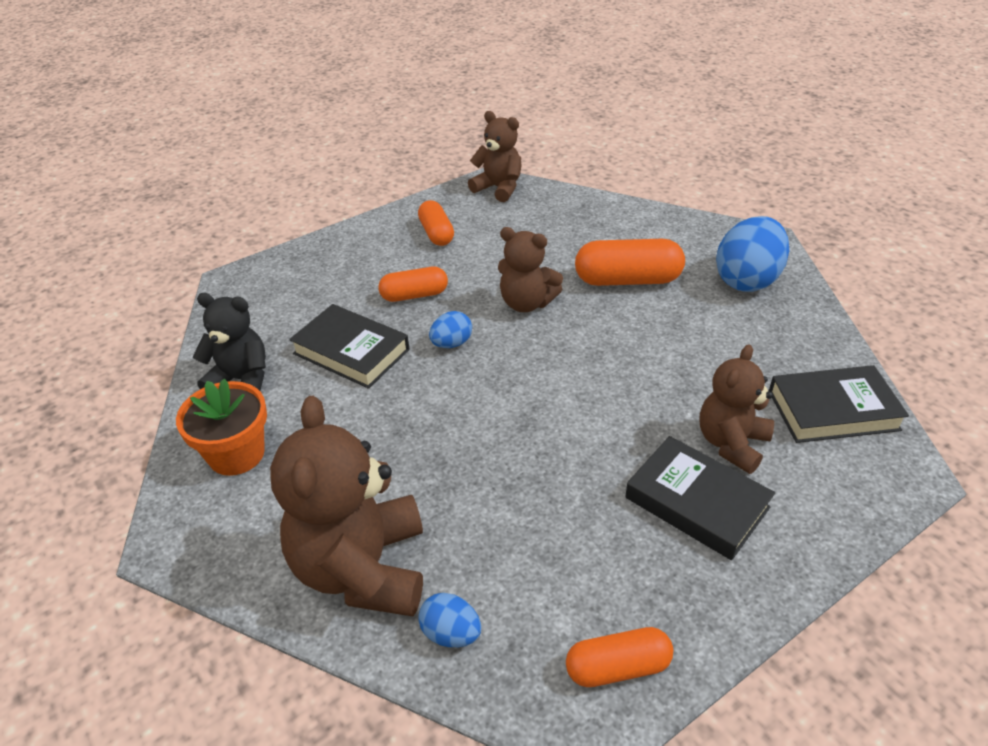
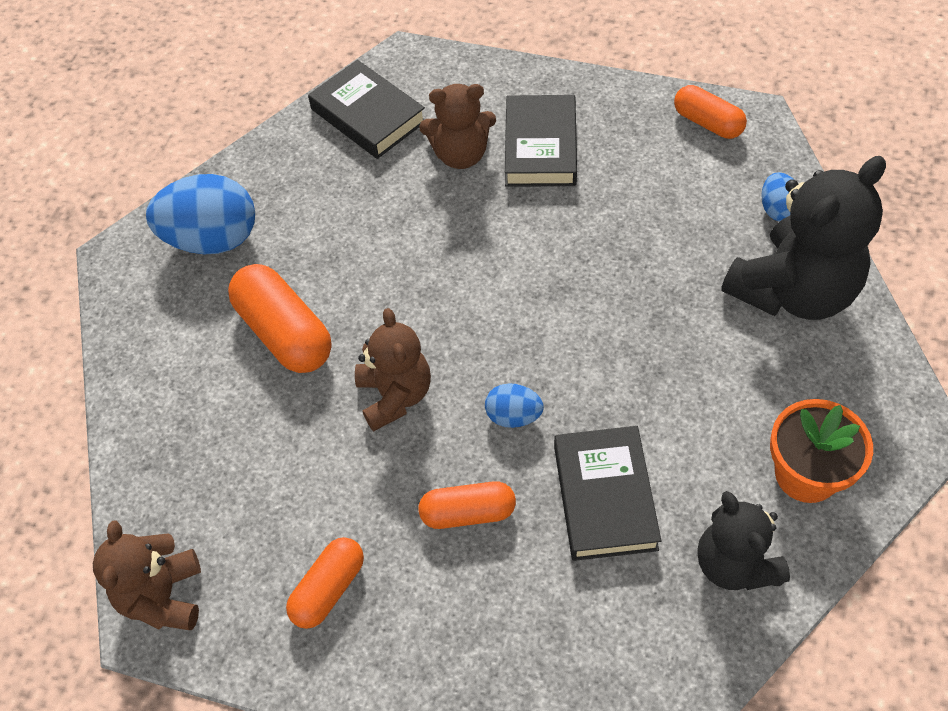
camera: 125 degrees left, 15 degrees up
(362, 568) = (793, 291): brown teddy bear -> black teddy bear
(414, 295) = (468, 513): orange capsule -> orange capsule turned 45 degrees counterclockwise

